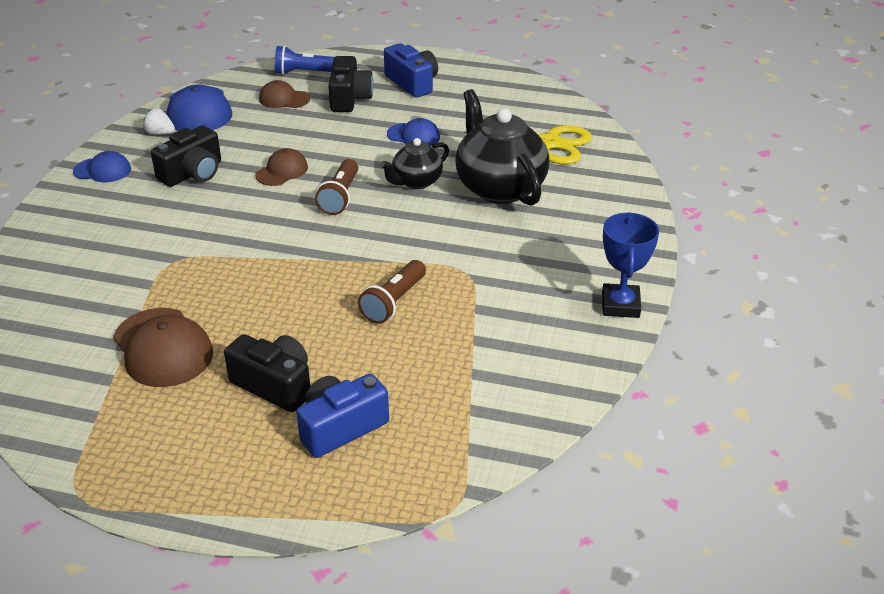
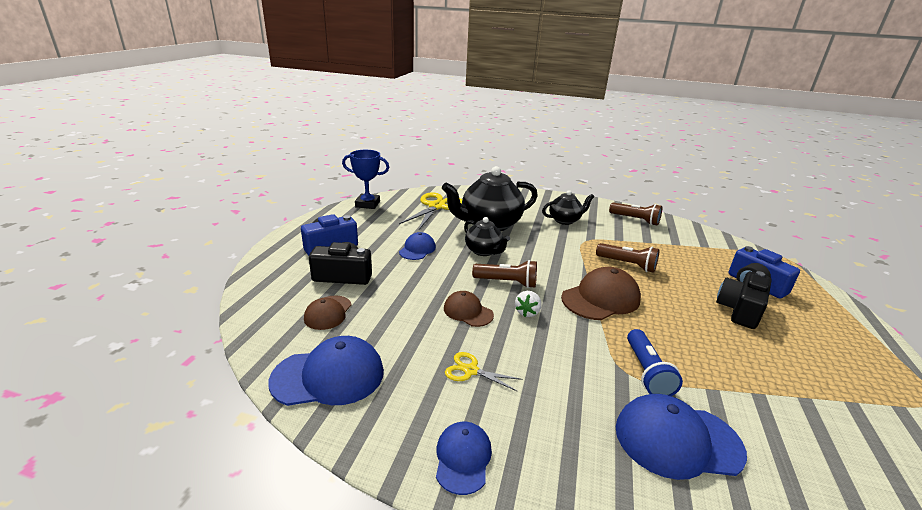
camera: 90 degrees left, 10 degrees down
(86, 274) = (677, 440): none -> blue cap
(160, 133) = (377, 407): white strawberry -> white strawberry (527, 312)
(163, 348) = (744, 368): brown cap -> brown cap (601, 298)
(193, 173) = (471, 370): black camera -> yellow scissors
(305, 73) = (276, 300): blue flashlight -> blue flashlight (647, 372)
(536, 259) = (565, 220): none -> black teapot
(564, 343) = (635, 220): none -> brown flashlight
(620, 305) = (596, 205): blue trophy -> blue trophy (367, 204)

